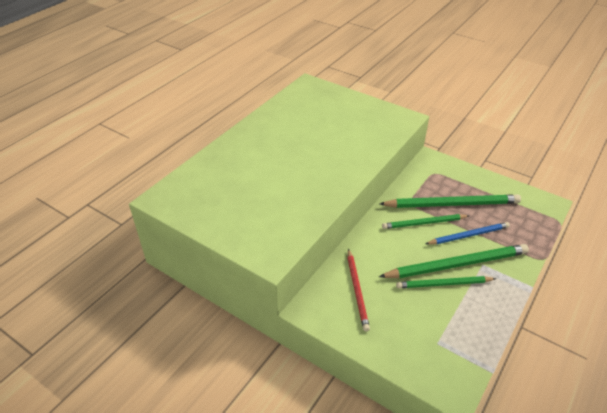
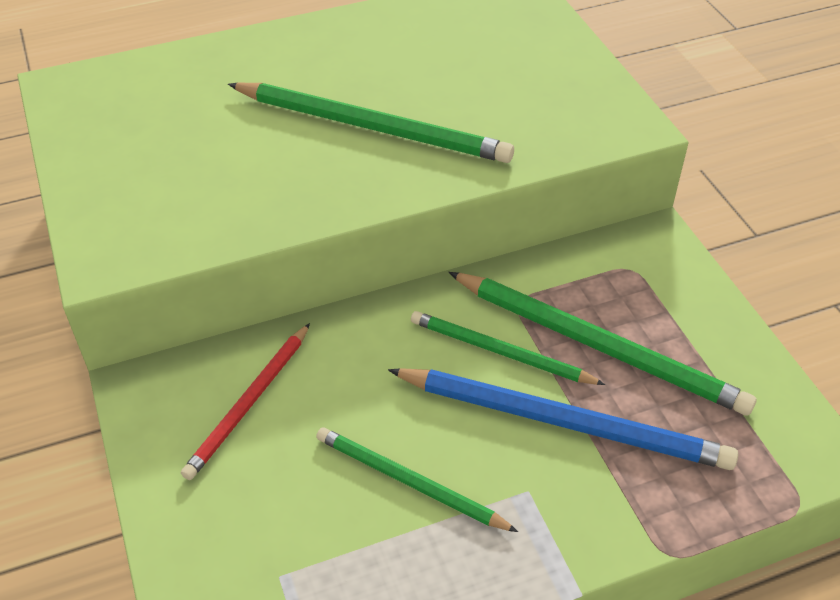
camera: 35 degrees right, 5 degrees up
(457, 264) = (476, 462): green pencil -> green pencil (372, 127)
(468, 235) = (563, 422): blue pencil -> blue pencil, size x1.62

